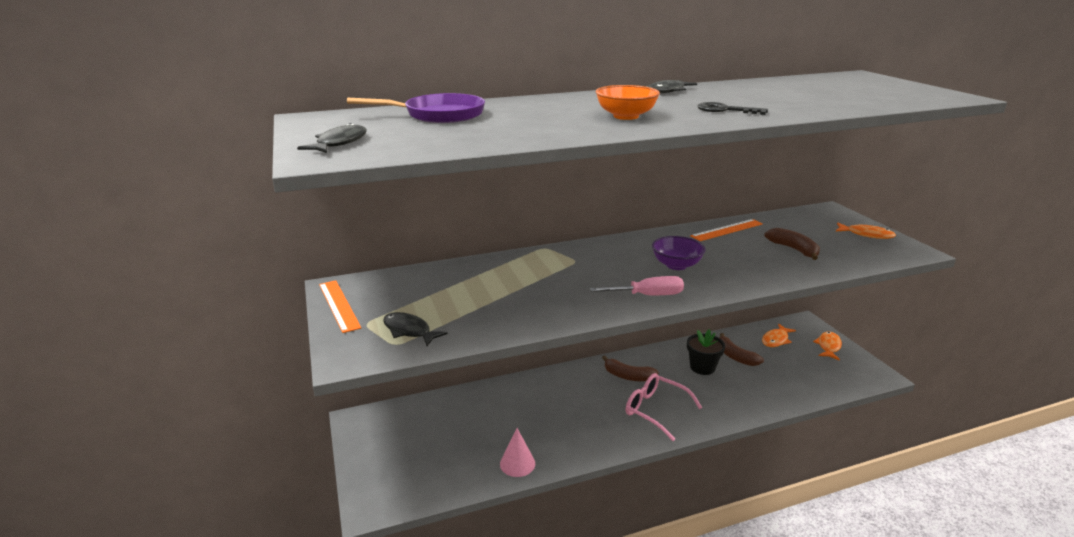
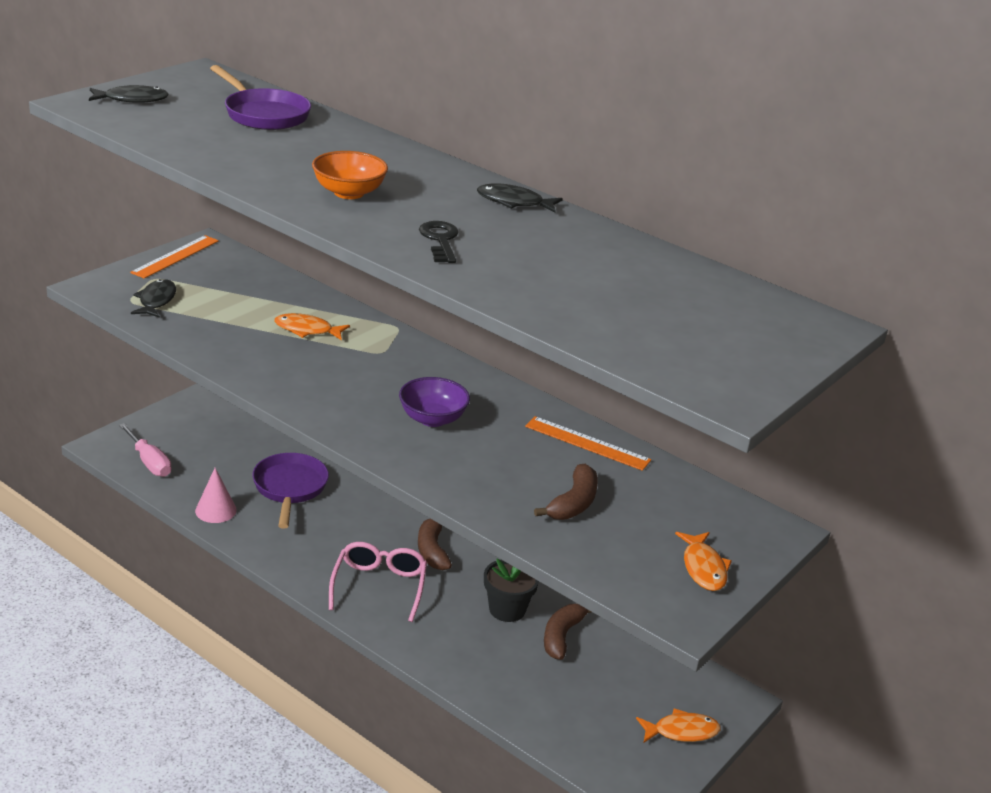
camera: 55 degrees right, 5 degrees up
(516, 416) = (290, 488): none -> purple pan
(648, 295) = (333, 411): pink screwdriver -> pink screwdriver (149, 462)
(776, 340) = (647, 672): orange fish -> orange fish (307, 330)

